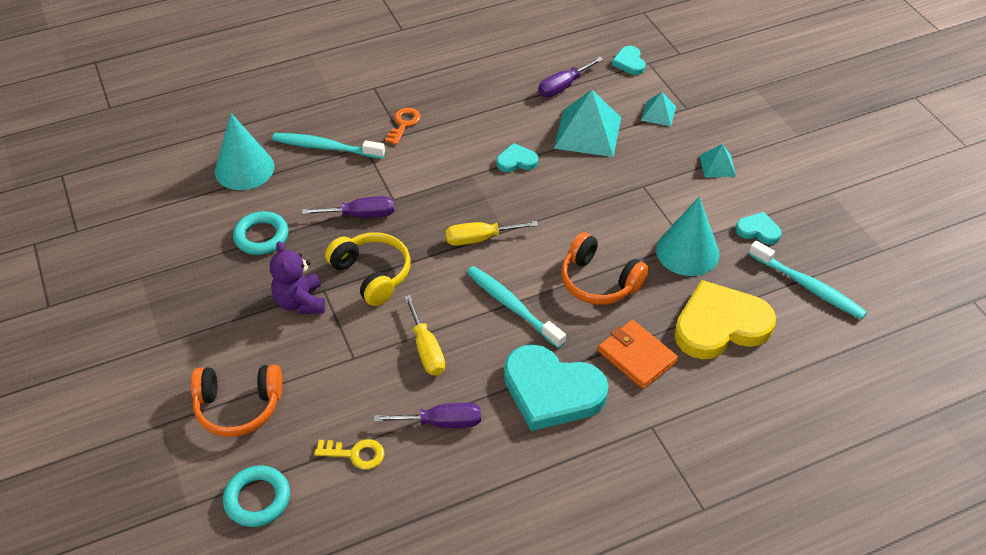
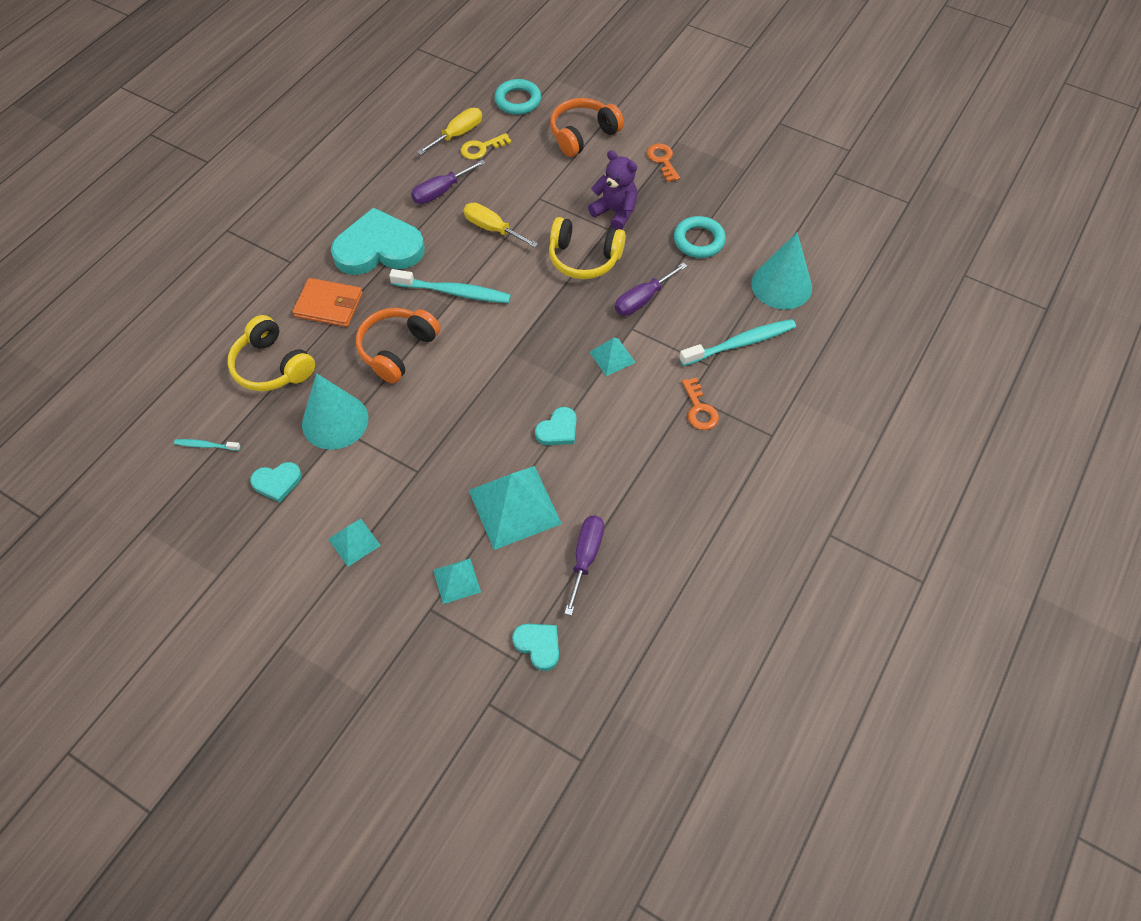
camera: 145 degrees right, 10 degrees up
(199, 329) = (662, 160): none -> orange key
(429, 187) = (612, 357): none -> turquoise pyramid
(479, 239) = (526, 333): yellow screwdriver -> yellow screwdriver (458, 134)
(599, 281) = (397, 350): orange headphones -> orange headphones turned 60 degrees counterclockwise
(720, 325) = (272, 366): yellow heart -> yellow headphones
(808, 286) = (206, 445): turquoise toothbrush -> turquoise toothbrush, size x0.50

